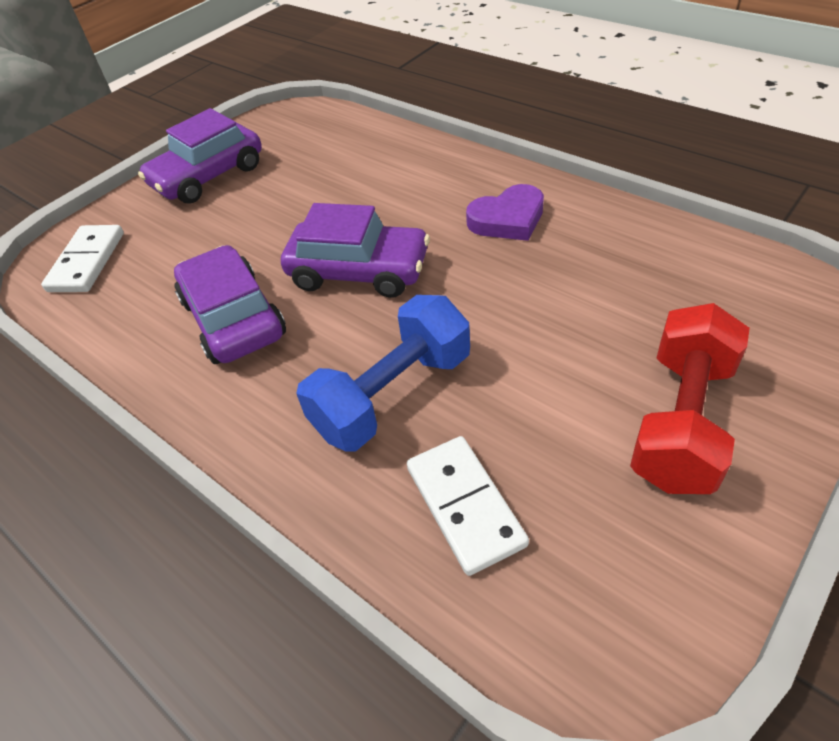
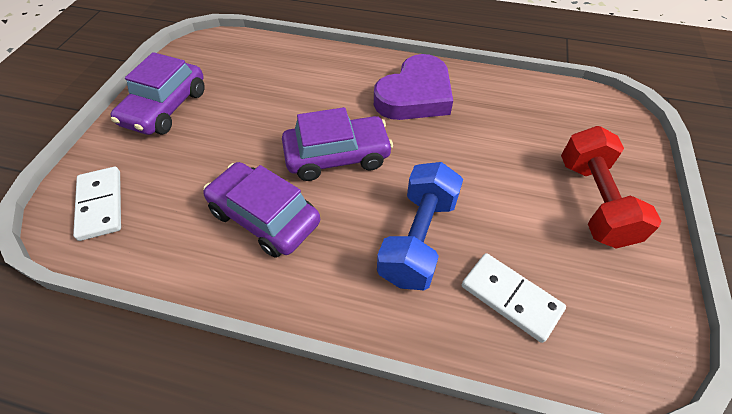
camera: 30 degrees left, 5 degrees up
(507, 219) = (415, 95): purple heart -> purple heart, size x1.57

